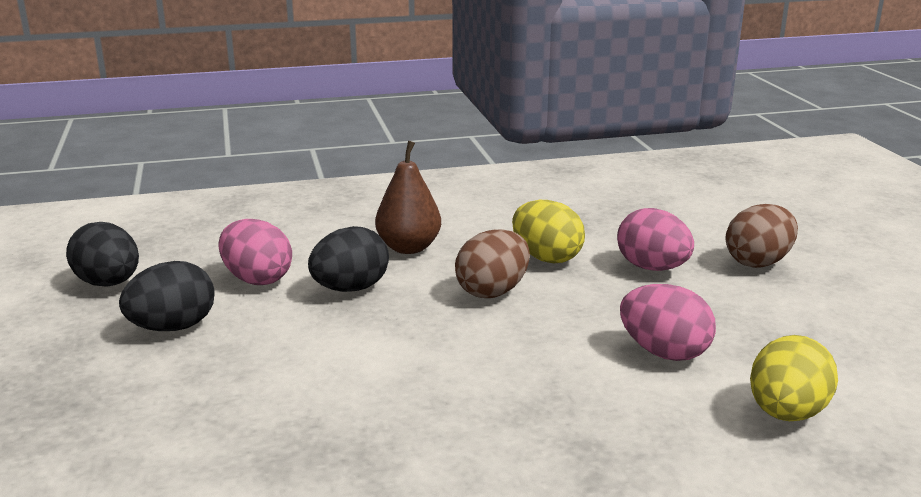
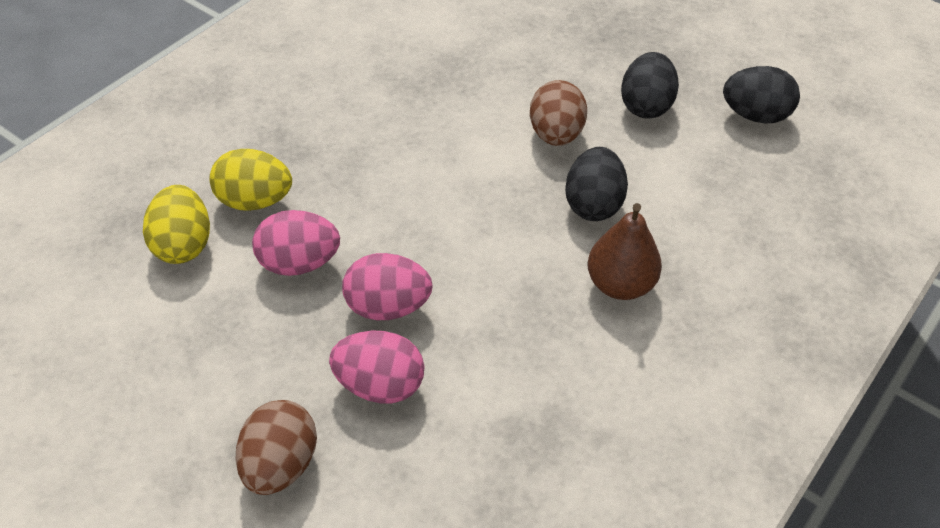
camera: 140 degrees right, 25 degrees up
(257, 279) = (671, 176): pink egg -> pink egg (387, 307)
(492, 291) = (486, 264): brown egg -> brown egg (555, 135)
(546, 258) = (488, 343): yellow egg -> yellow egg (254, 201)

